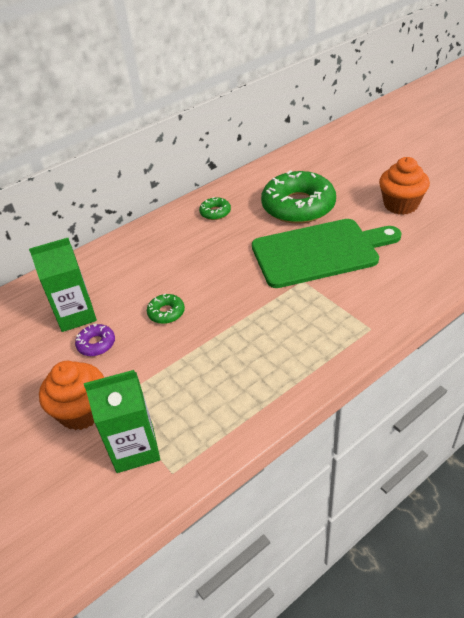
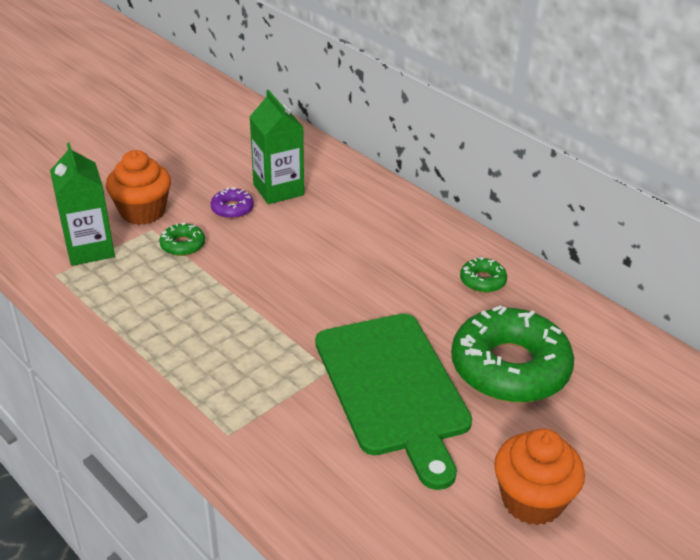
camera: 80 degrees right, 5 degrees down
(166, 313) = (276, 252): green donut -> green donut (183, 245)

